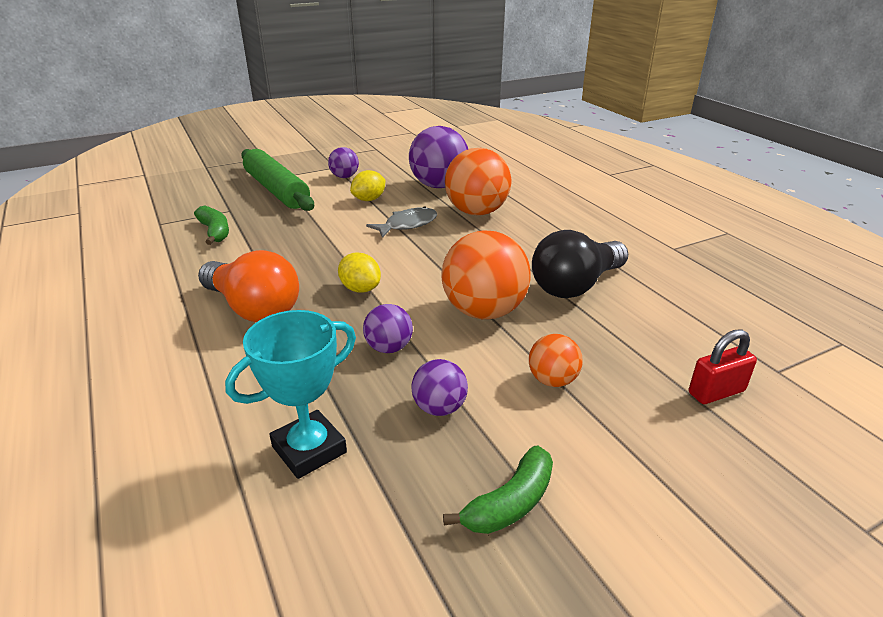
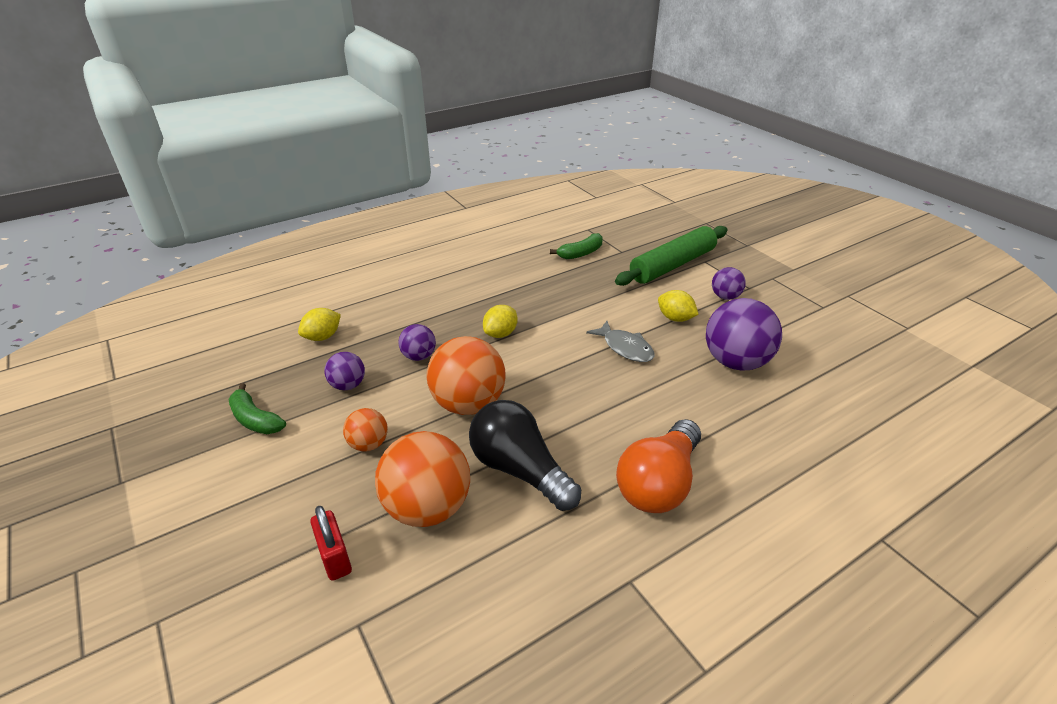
camera: 85 degrees right, 5 degrees up
(253, 308) = (470, 291): orange light bulb -> orange light bulb (659, 483)
(309, 449) = (322, 337): turquoise trophy -> yellow lemon
(476, 212) = (674, 394): orange ball -> orange ball (427, 507)

